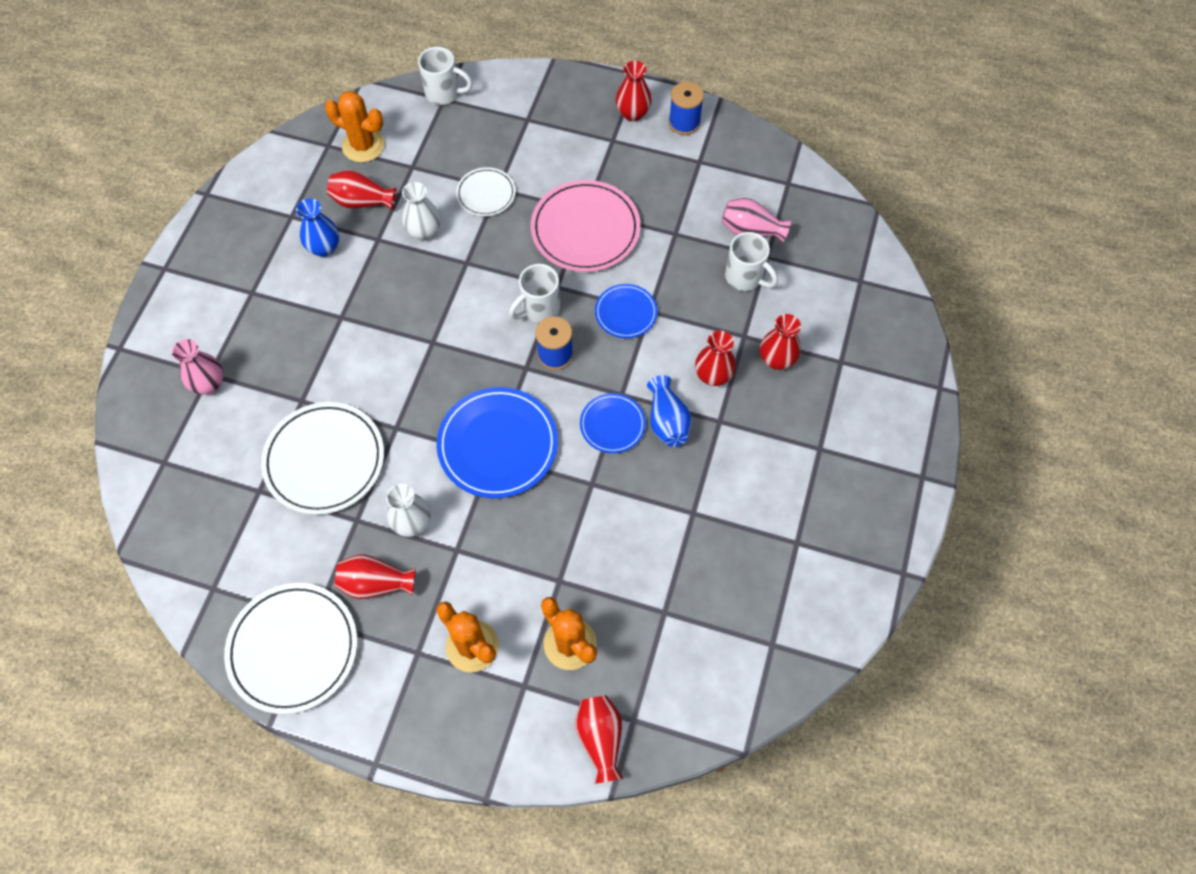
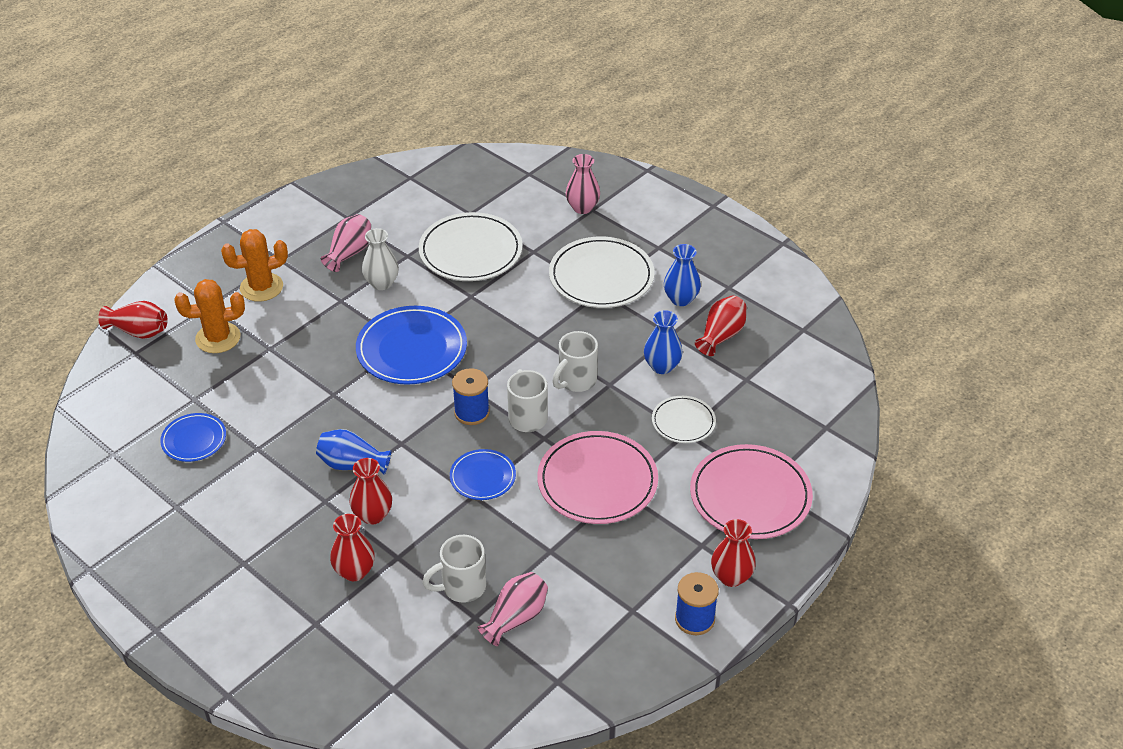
camera: 115 degrees right, 20 degrees down
(293, 649) = (335, 203): white plate -> white plate (601, 276)
(363, 146) = (790, 353): orange cactus -> none
(375, 583) = (349, 252): red vase -> pink vase
(424, 232) = (662, 366): white vase -> blue vase
(444, 93) = (833, 430): white mug -> white mug (576, 381)
(545, 125) = (750, 495): none -> pink plate
(612, 424) = (376, 426): blue plate -> blue plate (194, 440)

